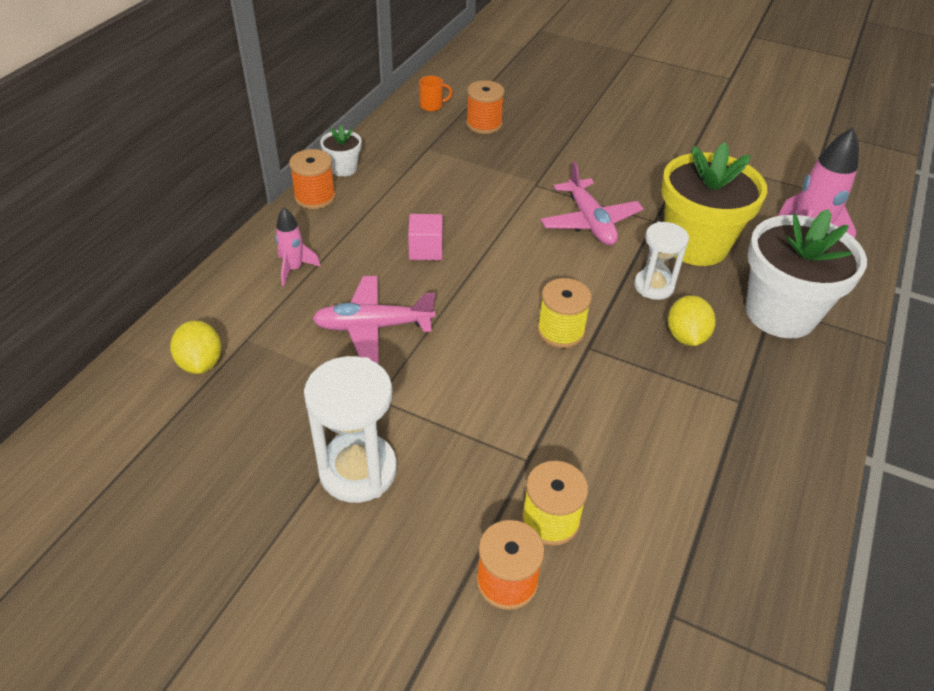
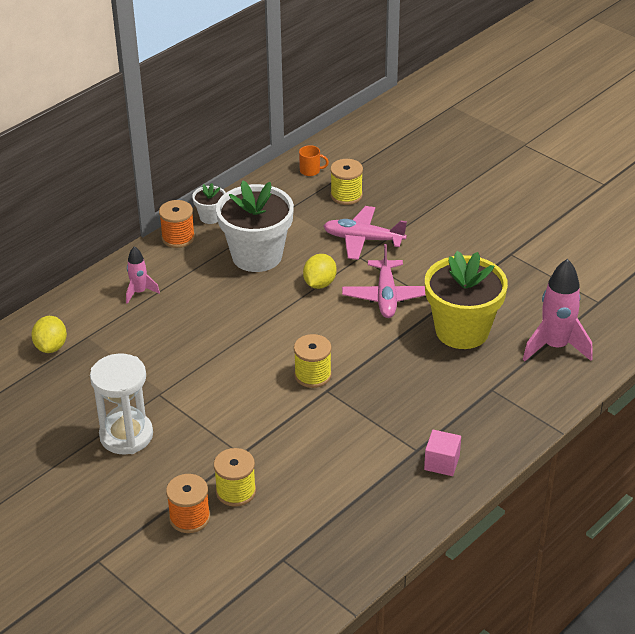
camera: 20 degrees right, 5 degrees down
(373, 327) = (178, 345): pink plane -> pink plane (363, 239)
(426, 249) = (243, 295): pink cube -> pink cube (441, 463)
(484, 124) = (346, 195): orange spool -> yellow spool
(653, 286) = (405, 356): white hourglass -> none
(686, 336) = (406, 398): yellow lemon -> yellow lemon (319, 283)
(780, 313) = (493, 396): white flower pot -> white flower pot (257, 256)

